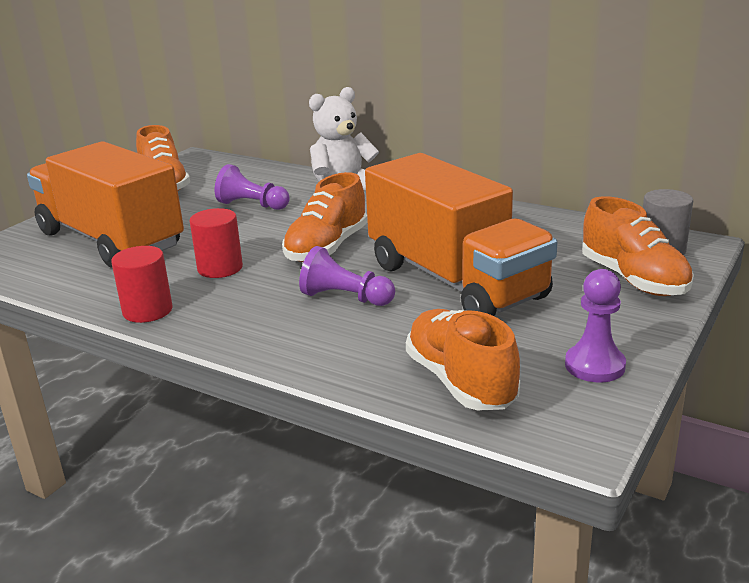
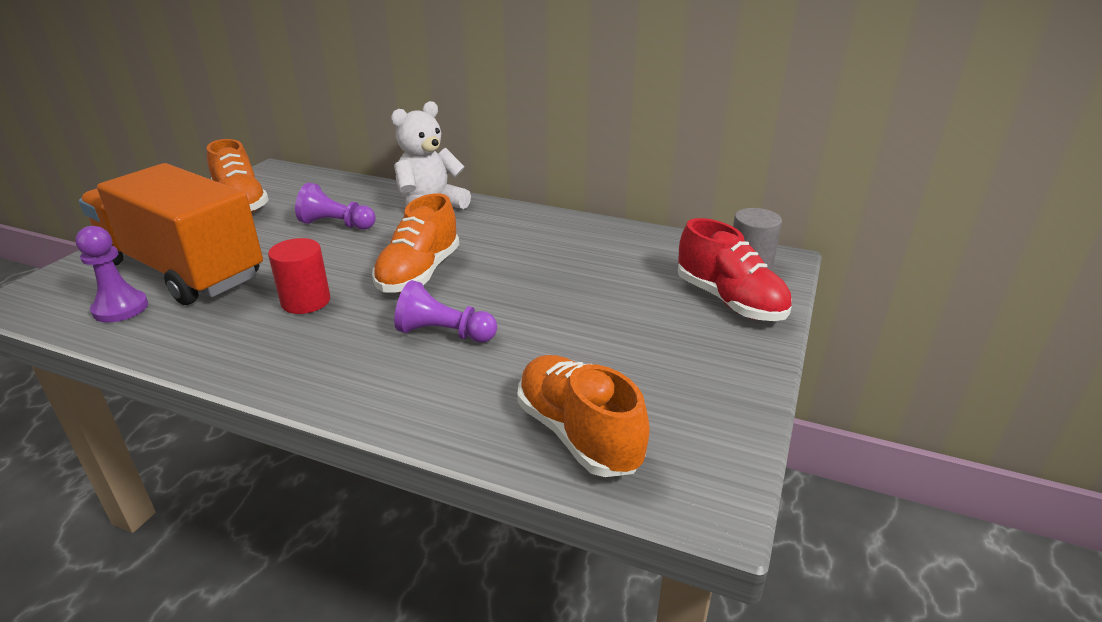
camera: 10 degrees left, 5 degrees up
(147, 311) = (226, 358): red cylinder -> none
(455, 281) = (556, 309): orange truck -> none
(594, 365) = (711, 406): purple pawn -> purple pawn (120, 308)
(633, 279) = (729, 301): orange shoe -> red shoe

